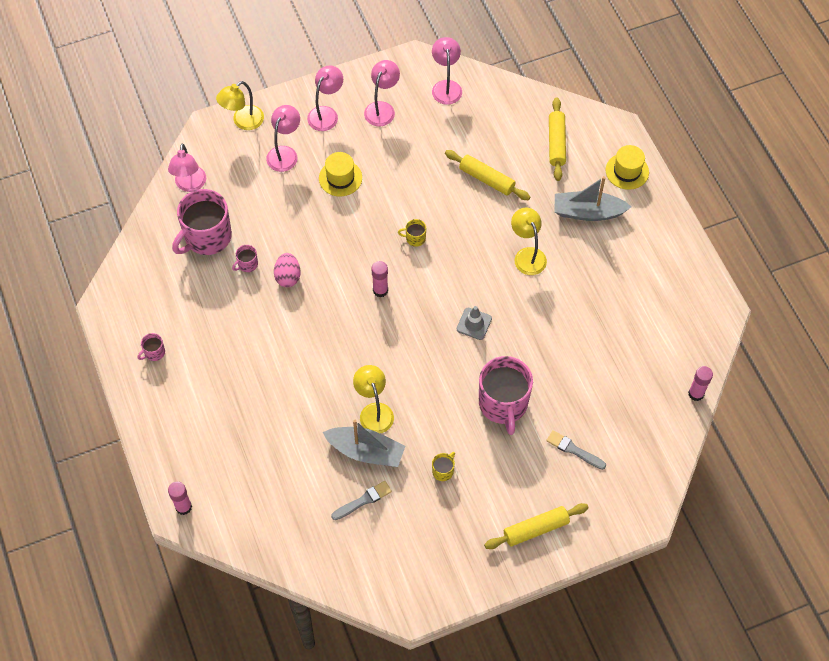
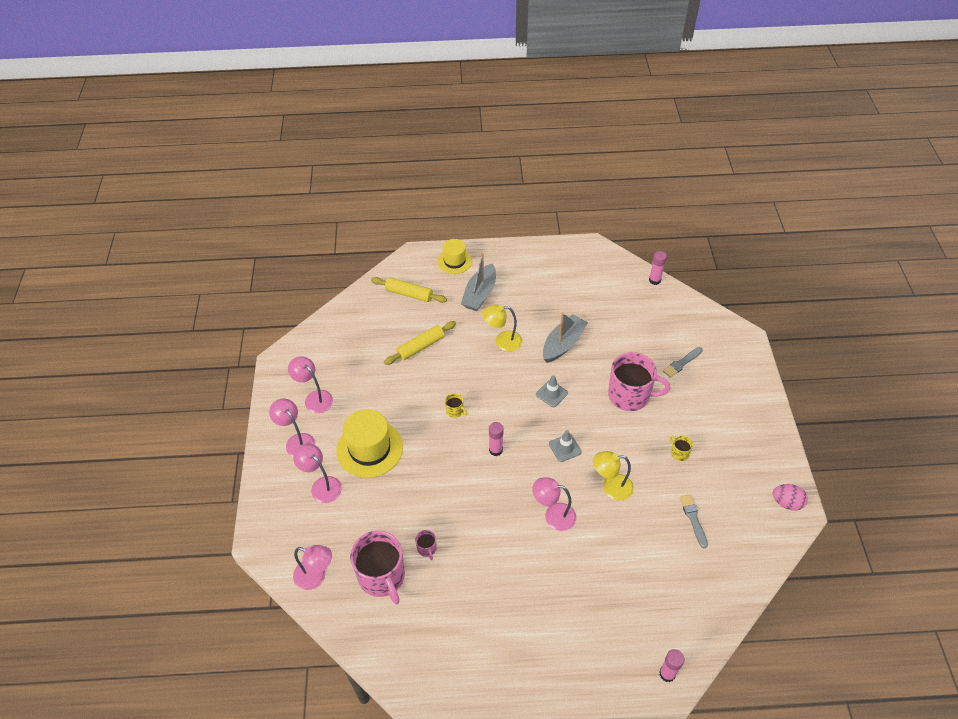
camera: 70 degrees left, 10 degrees down
(154, 352) = (492, 659): pink mug -> none
(243, 122) = (268, 511): yellow lamp -> none
(288, 277) = (454, 518): pink egg -> pink egg (786, 503)
(340, 178) = (369, 449): yellow hat -> yellow hat, size x1.63
(366, 451) = (647, 504): grey boat -> grey boat (563, 344)
(407, 355) = (565, 448): none -> grey traffic cone
(415, 238) = (455, 411): yellow mug -> yellow mug turned 75 degrees counterclockwise
(446, 86) = (317, 347): pink lamp -> pink lamp (553, 515)
(536, 529) = (743, 406): yellow rolling pin -> none

